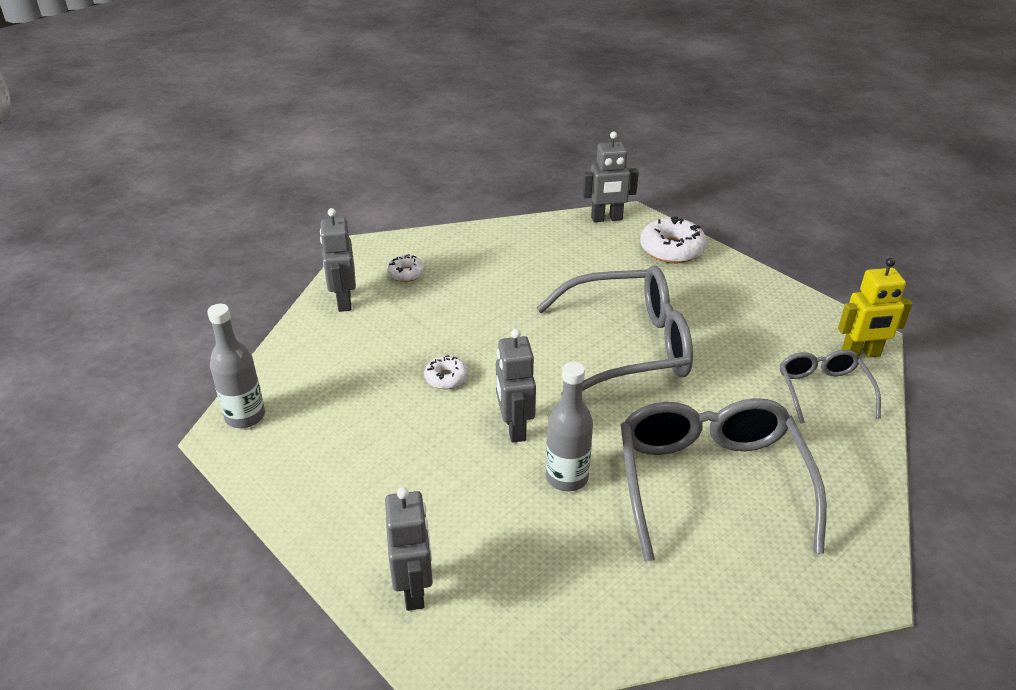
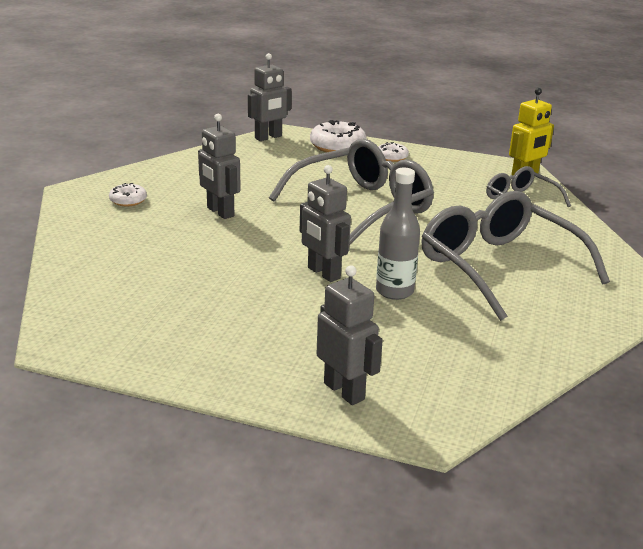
camera: 30 degrees left, 10 degrees down
(245, 416) = (68, 326): grey bottle -> none
(343, 301) = (86, 229): grey robot -> grey robot (220, 212)
(446, 378) = (234, 257): white donut -> white donut (392, 157)

